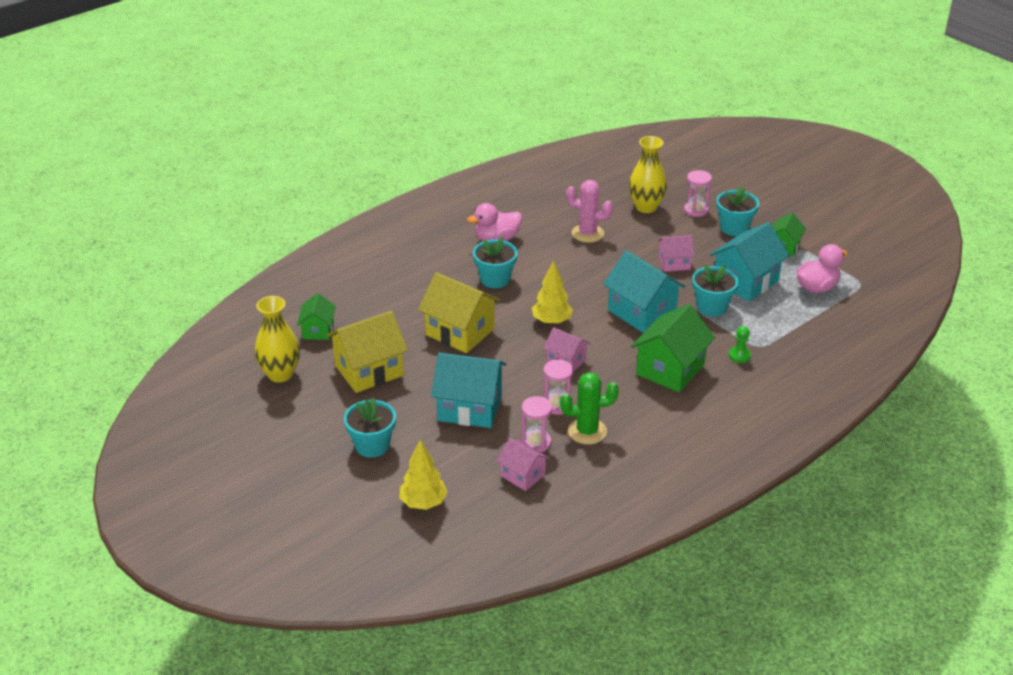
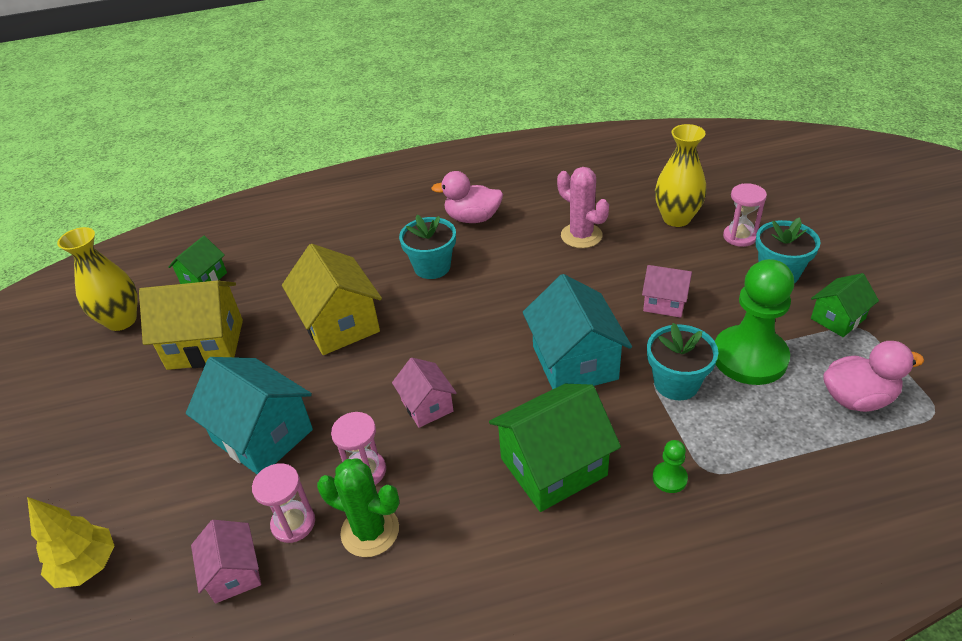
camera: 30 degrees right, 5 degrees up
(372, 445) = (116, 450): turquoise flower pot -> none
(552, 321) = (453, 341): yellow tree -> none
(745, 282) = (749, 357): turquoise house -> green pawn

